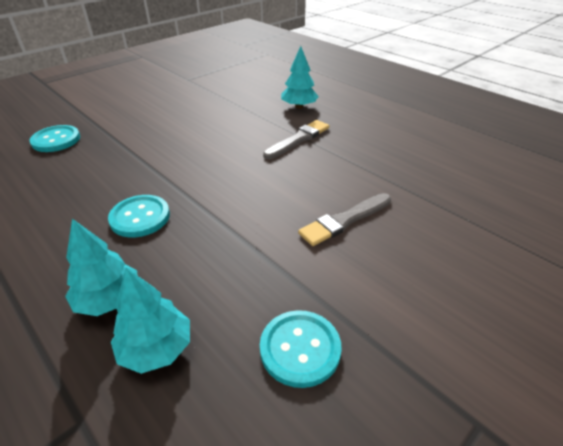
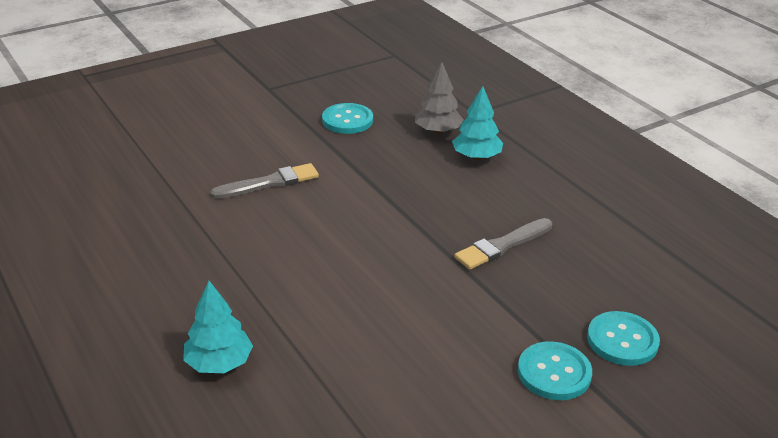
camera: 170 degrees left, 5 degrees down
(140, 217) = (466, 211): turquoise button -> turquoise button (554, 373)
(156, 348) = (438, 131): turquoise tree -> grey tree
(298, 139) = (260, 287): grey brush -> grey brush (502, 245)

